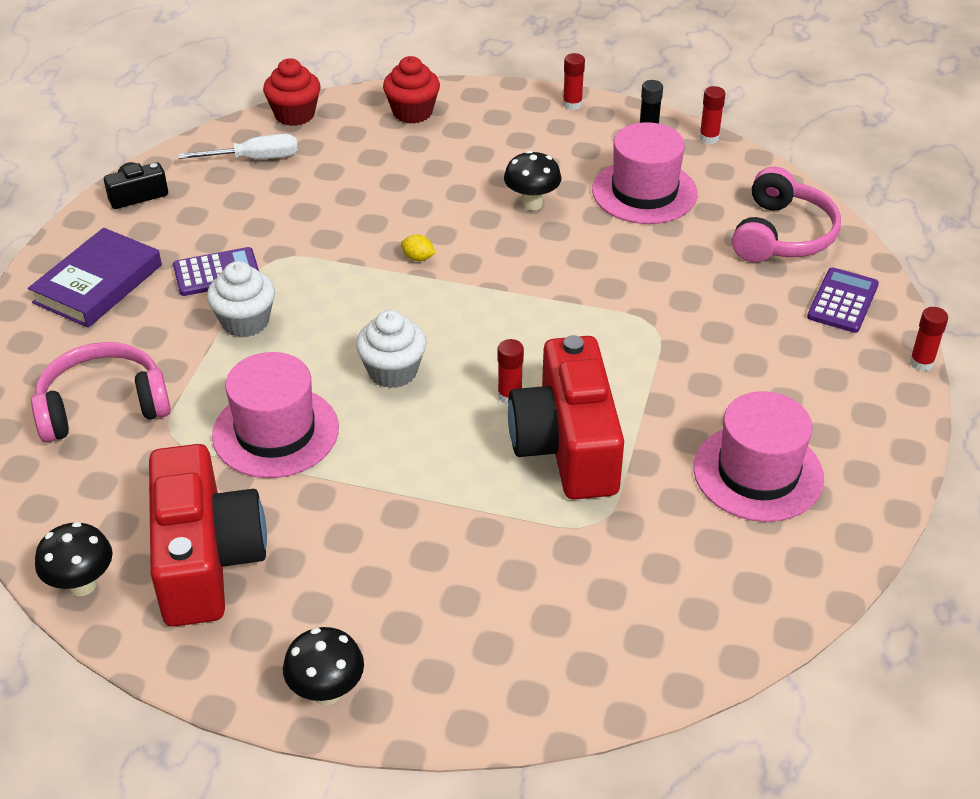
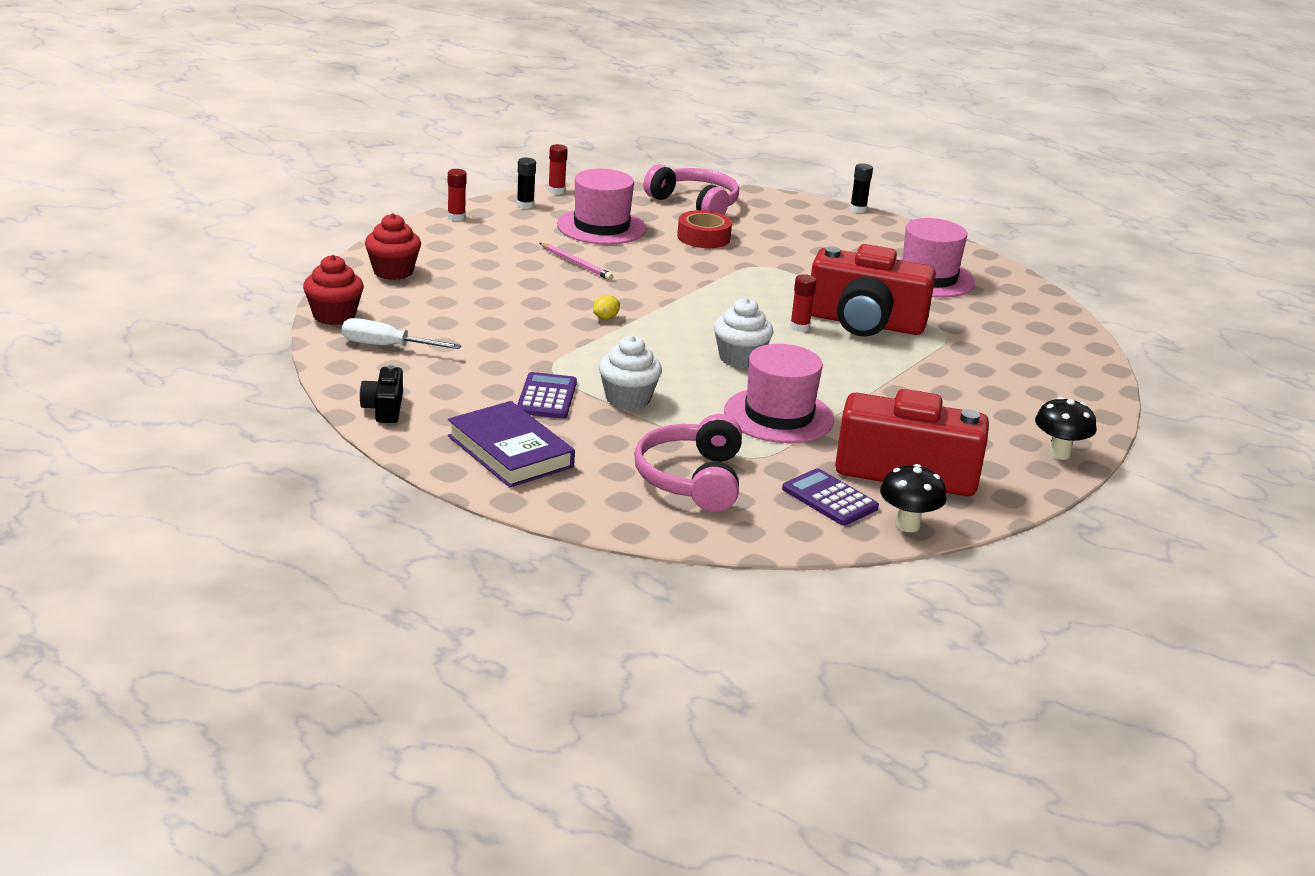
camera: 70 degrees left, 15 degrees down
(255, 159) = (386, 347): white screwdriver -> white screwdriver turned 90 degrees counterclockwise
(532, 203) = (576, 264): black mushroom -> pink pencil
(691, 265) = (703, 237): none -> red tape
(842, 301) = (781, 210): purple calculator -> purple calculator (829, 498)
(921, 363) = (858, 209): red glue stick -> black glue stick

